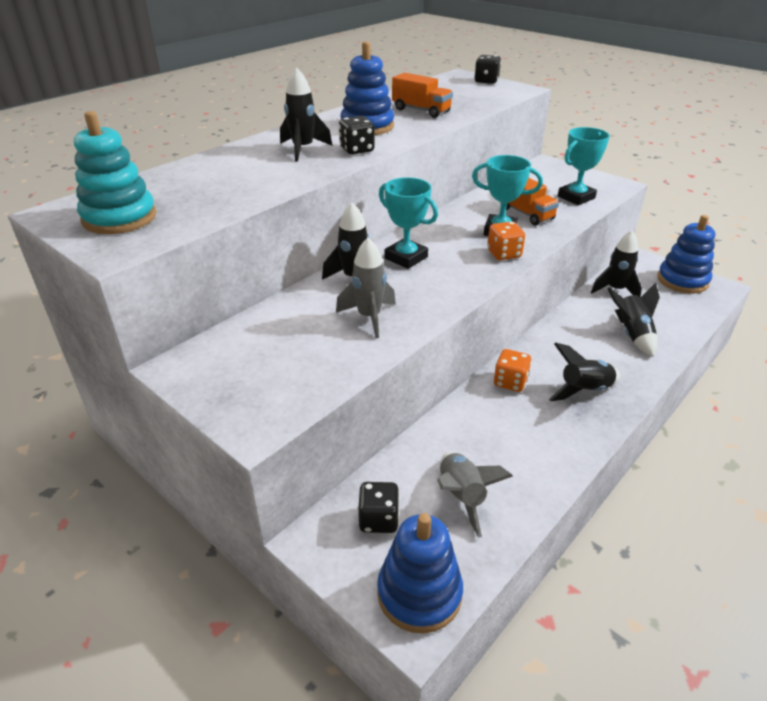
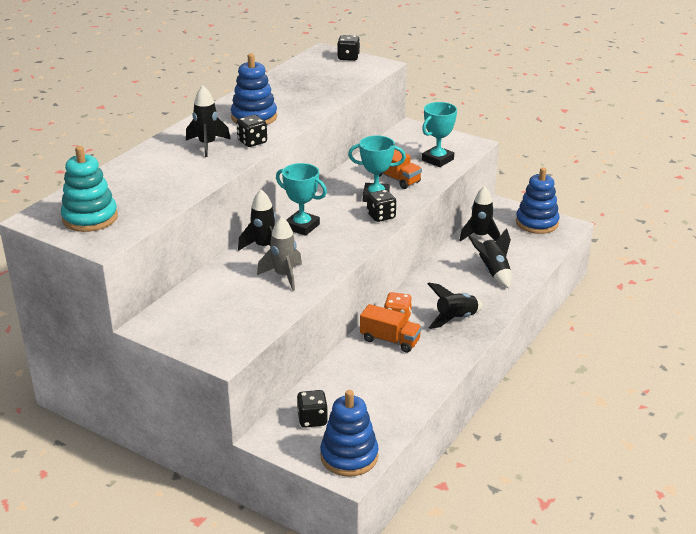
camera: 10 degrees left, 5 degrees down
(421, 110) = (296, 96): orange truck -> orange truck (390, 340)
(461, 497) = (369, 399): grey rocket -> none
(504, 254) = (381, 216): orange dice -> black dice

